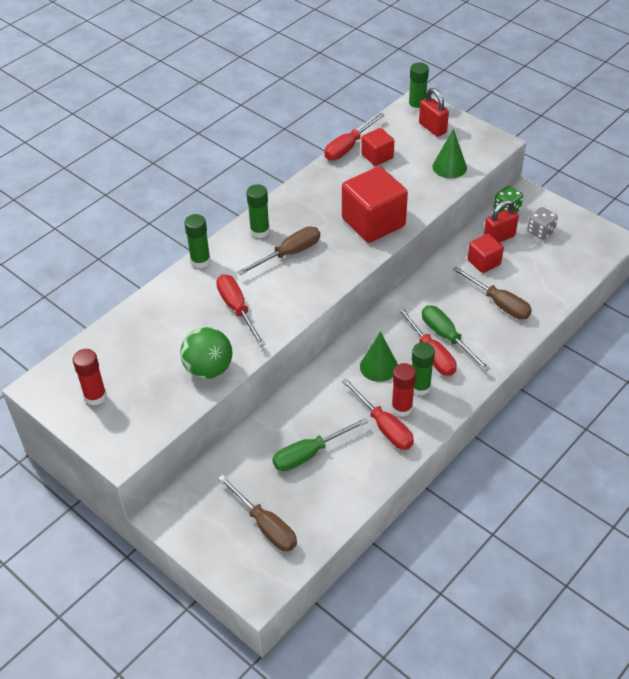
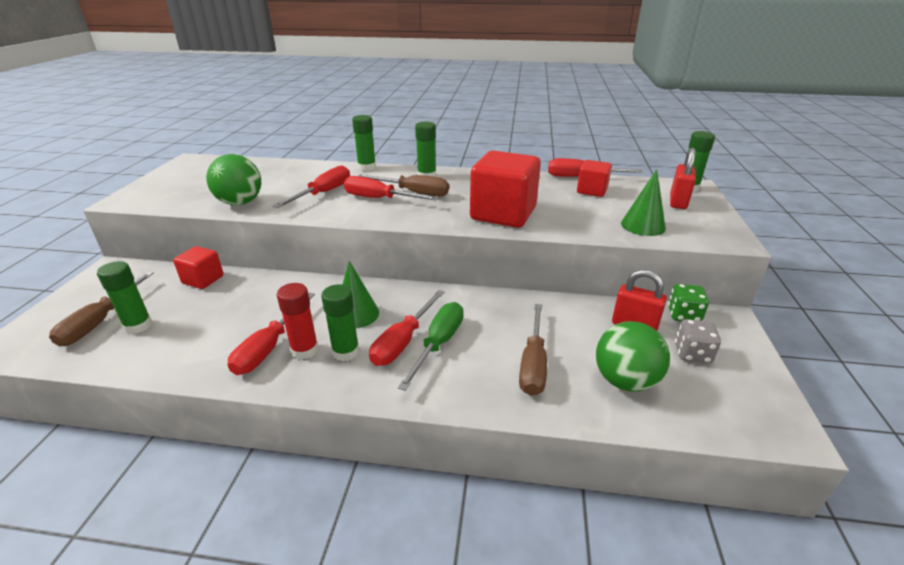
camera: 55 degrees right, 15 degrees down
(95, 396) = (187, 176): red glue stick -> none
(282, 278) = (379, 199): none -> red screwdriver
(292, 500) = (138, 326): none -> green glue stick
(309, 454) = (208, 314): green screwdriver -> none
(484, 262) = (582, 328): red cube -> red cube (203, 280)
(540, 273) = (625, 381): none -> green ball

